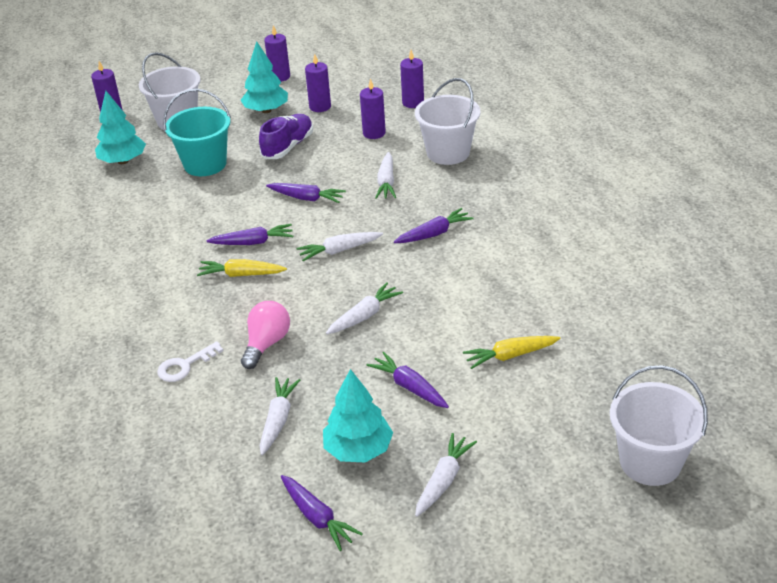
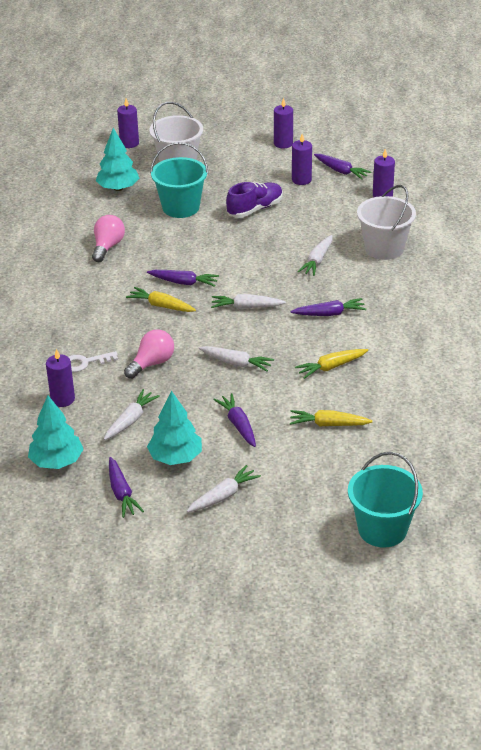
camera: 20 degrees right, 0 degrees up
(143, 226) = (108, 247): none -> pink light bulb
(266, 110) = (255, 172): turquoise tree -> turquoise tree (57, 461)
(306, 198) = (245, 257): purple carrot -> purple carrot (341, 171)
(364, 315) = (236, 363): white carrot -> white carrot turned 45 degrees clockwise
(374, 133) = (332, 215): purple candle -> purple candle (62, 399)
(472, 290) = (331, 367): none -> yellow carrot
(650, 462) = (382, 529): white bucket -> turquoise bucket

